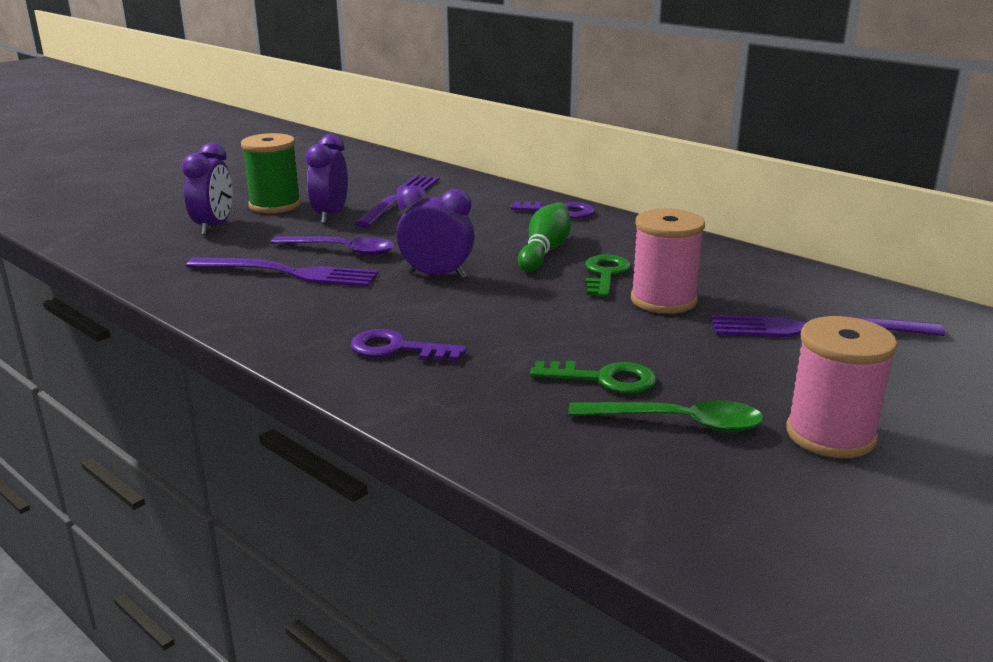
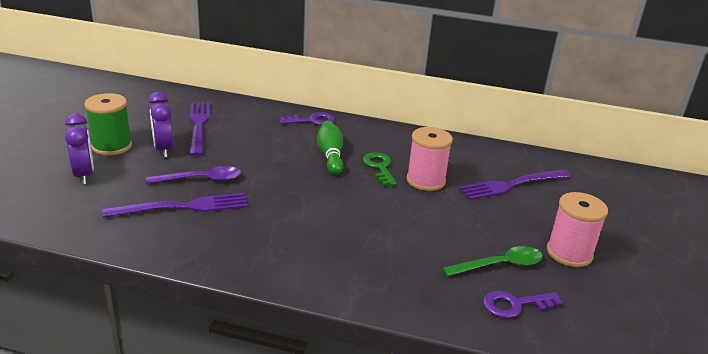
camera: 30 degrees left, 5 degrees up
(397, 349) = (312, 253): purple key -> purple key (515, 305)
(436, 275) = (283, 188): purple clock -> none
(603, 379) = (442, 245): green key -> none

